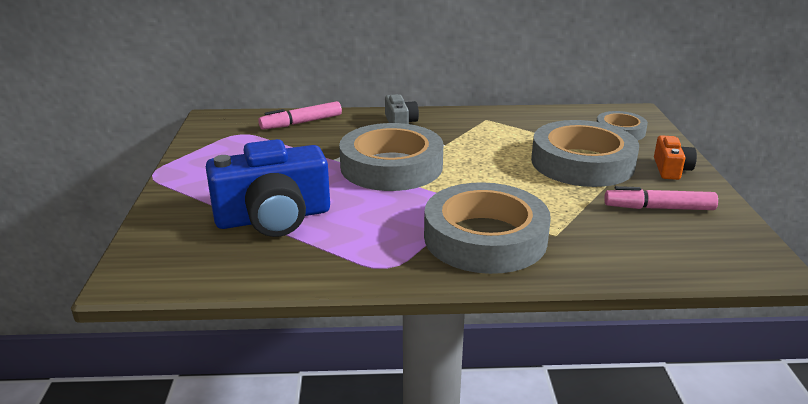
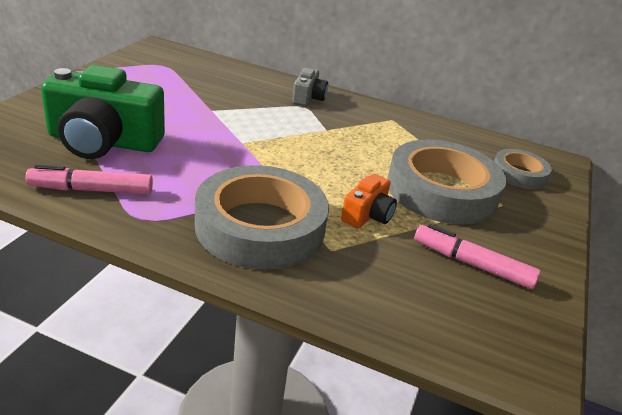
camera: 20 degrees right, 5 degrees up
(273, 217) = (103, 142): blue camera -> green camera
(301, 123) = (223, 71): pink marker -> pink marker (91, 190)
(391, 166) = (254, 132): grey tape -> none
(671, 169) = (532, 230): orange camera -> orange camera (368, 215)

